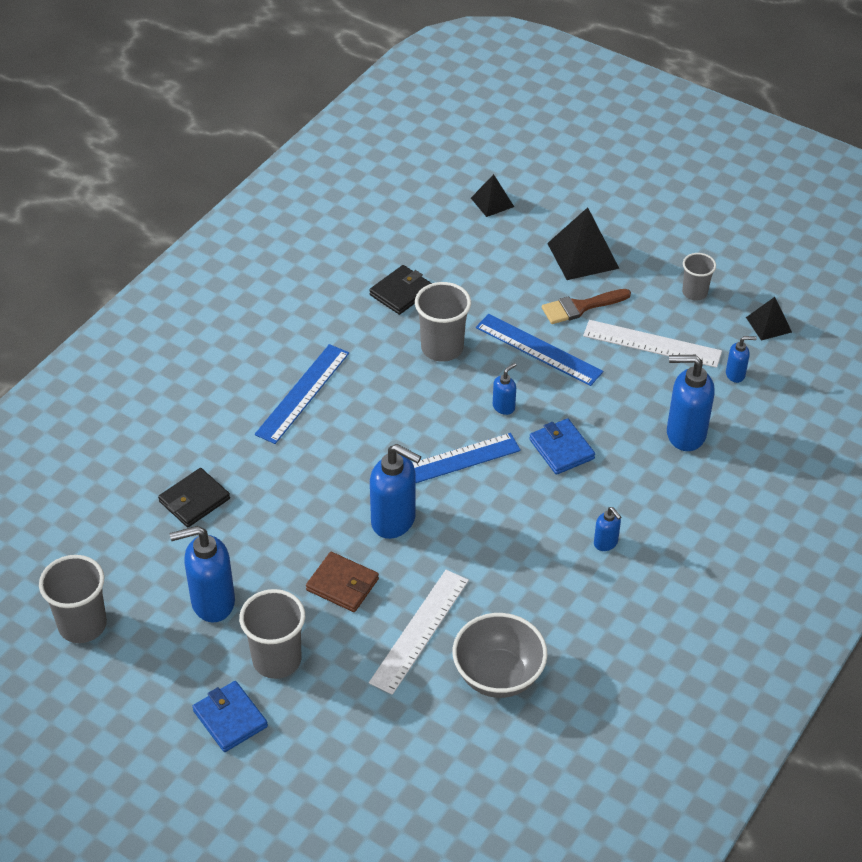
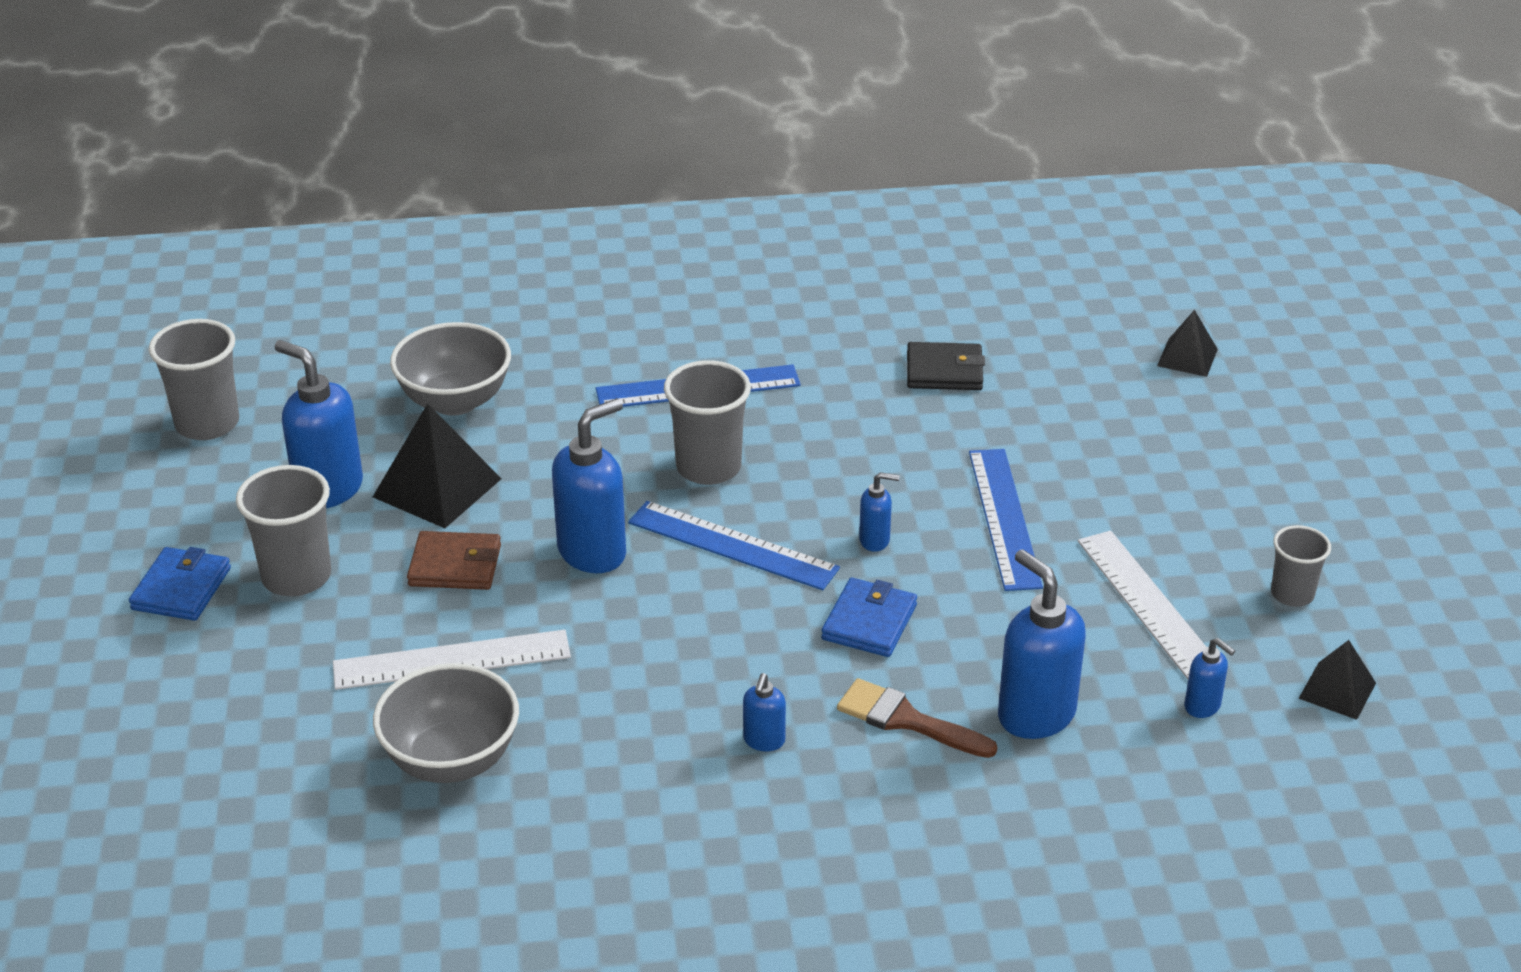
camera: 50 degrees right, 10 degrees down
(194, 500) = (455, 401): black wallet -> grey bowl
(342, 584) = (455, 565): brown wallet -> brown wallet turned 75 degrees counterclockwise
(394, 521) = (593, 552): blue soap dispenser -> blue soap dispenser turned 120 degrees counterclockwise
(442, 348) = (902, 445): grey cup -> grey cup (708, 467)
(580, 307) = (1123, 514): brown brush -> brown brush (906, 720)
(583, 255) = (1211, 470): black pyramid -> black pyramid (437, 488)

